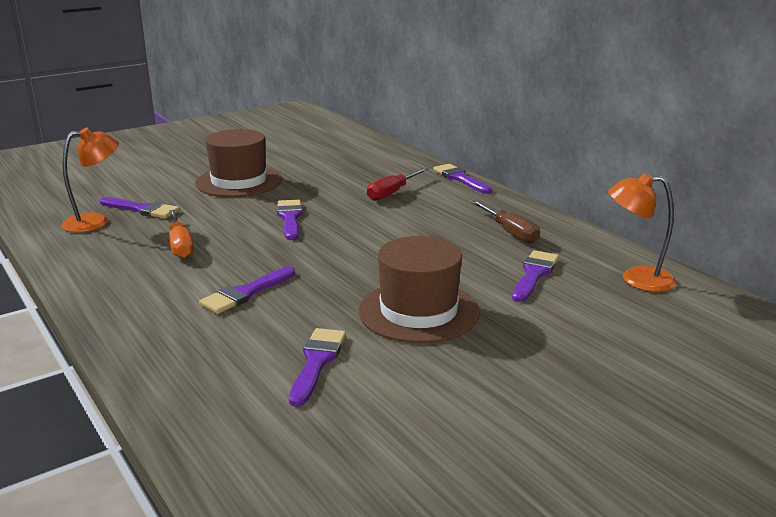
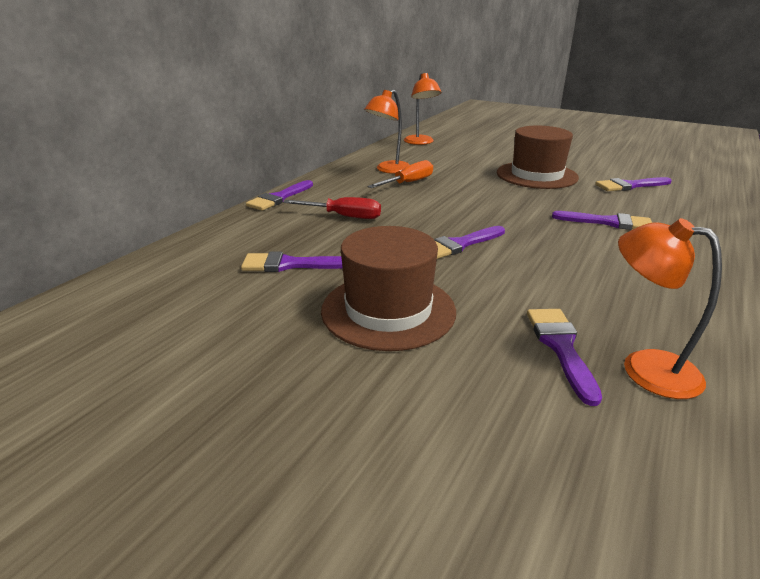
camera: 115 degrees left, 5 degrees up
(180, 245) = (594, 277): orange screwdriver -> orange screwdriver (408, 183)
(510, 232) = (388, 170): brown screwdriver -> orange lamp
(534, 274) = (446, 159): purple brush -> purple brush (290, 264)

